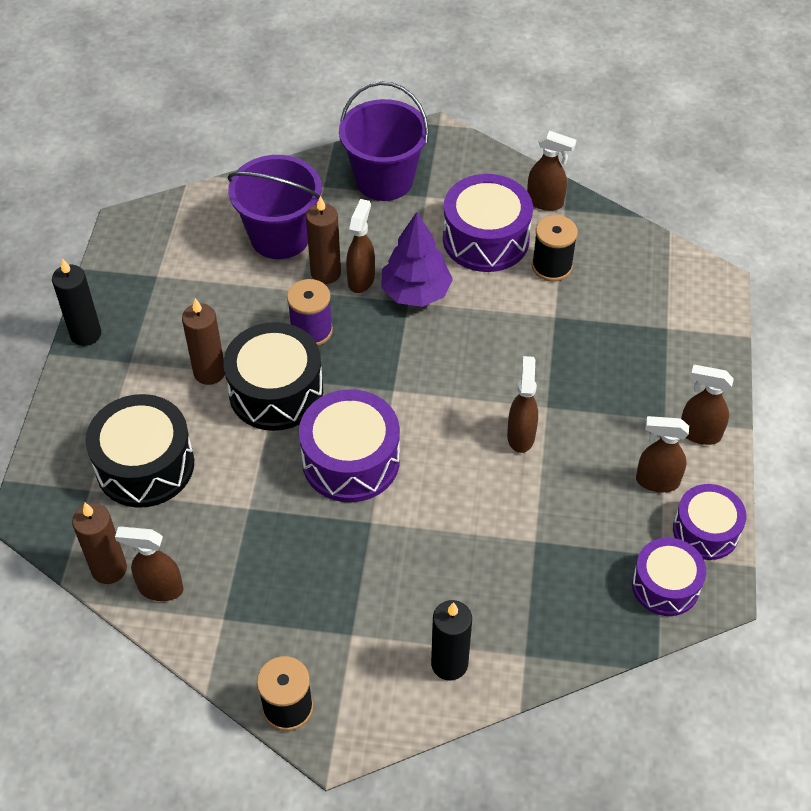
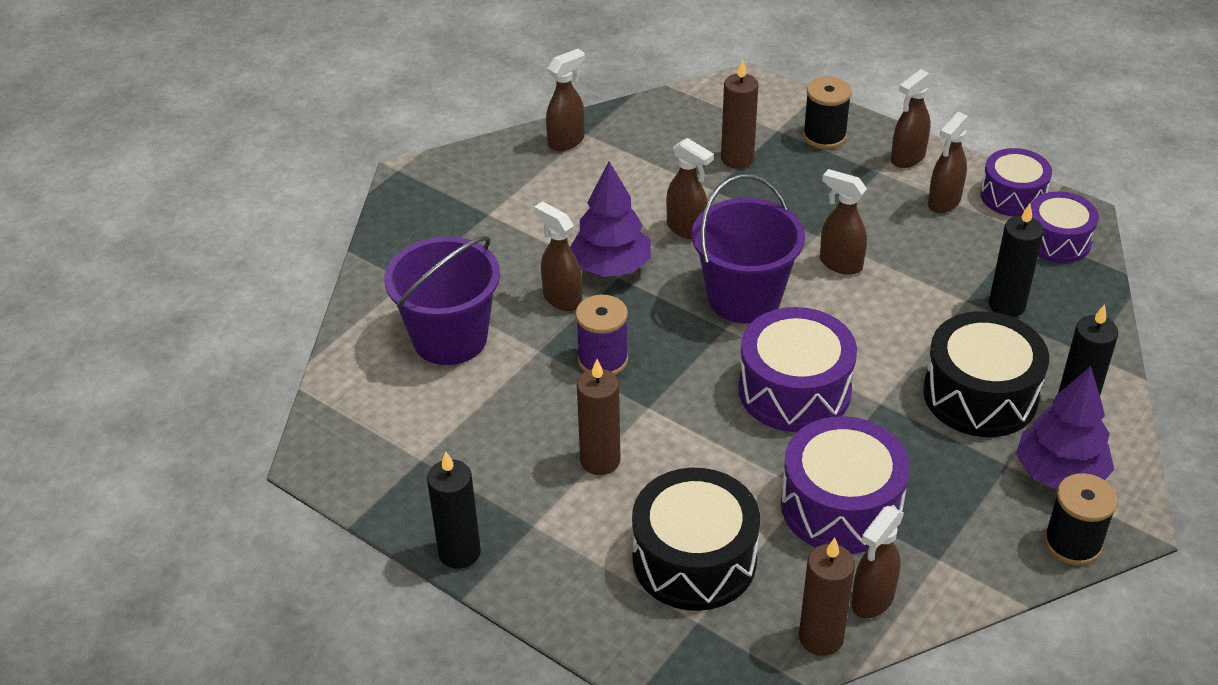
camera: 60 degrees left, 10 degrees down
(276, 391) = (665, 416): black drum -> black drum (980, 395)
(326, 273) = (531, 322): brown candle -> brown candle (737, 159)
(361, 675) = (1059, 474): none -> purple tree
(384, 180) = (439, 234): purple bucket -> purple bucket (744, 298)
(485, 239) = (580, 196): purple drum -> purple drum (841, 505)
(493, 320) = (687, 229): none -> brown spray bottle
(548, 573) = (1007, 305): none -> black candle
(551, 266) = (650, 168): black spool -> black spool (824, 136)

